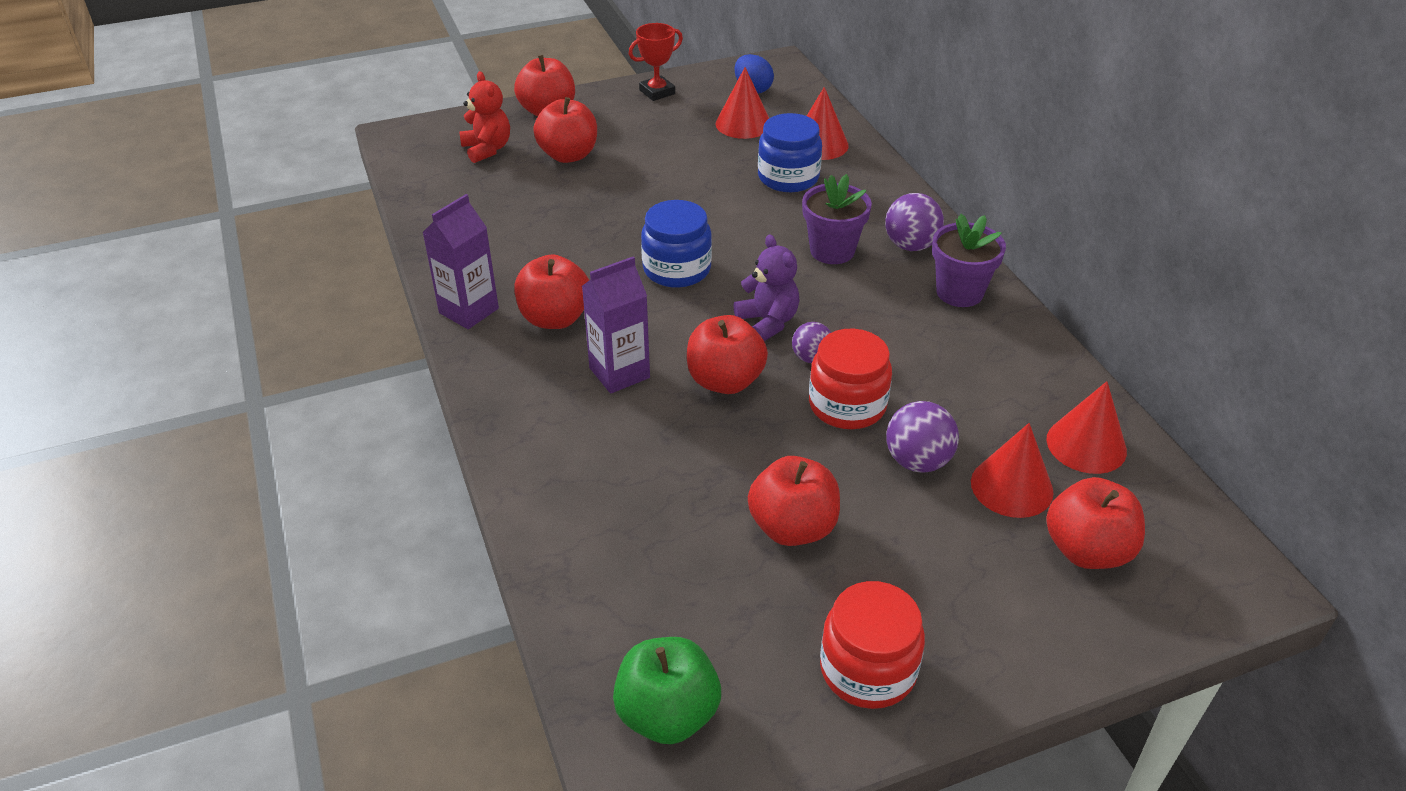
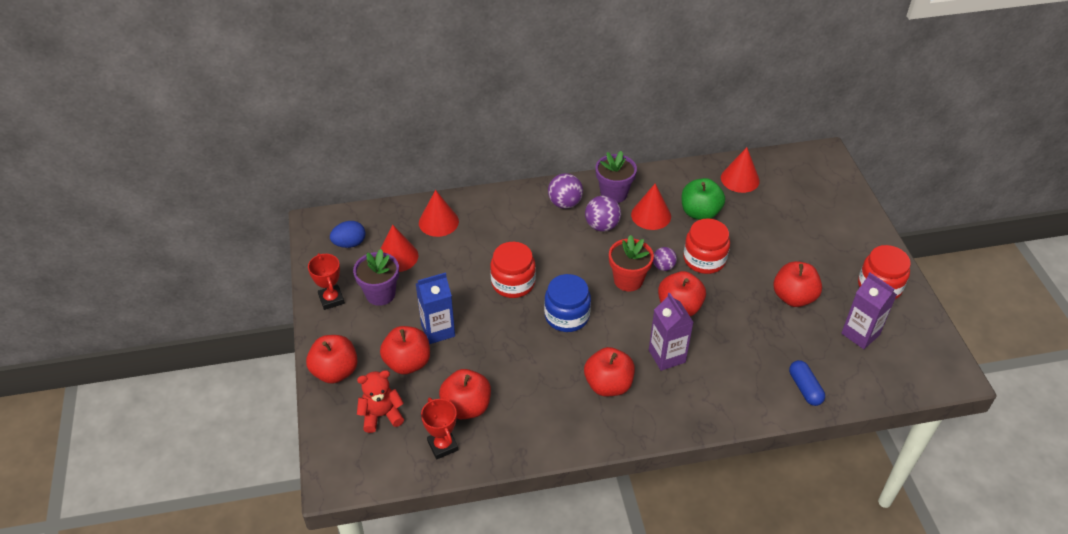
camera: 80 degrees left, 5 degrees up
(445, 196) = (443, 445): none -> red trophy
(469, 311) = (592, 433): purple carton -> purple carton (860, 334)
(577, 543) = (805, 388): none -> blue capsule
(625, 169) = (438, 330): none -> blue carton
(667, 714) = (909, 362): green apple -> green apple (700, 213)
(726, 216) = (513, 283): none -> red jar
(768, 322) = (628, 280): purple teddy bear -> red flower pot
(788, 177) = (475, 244): blue jar -> none
(832, 251) = (562, 239): purple flower pot -> purple flower pot (380, 294)
(917, 461) = (748, 241): purple ball -> purple ball (602, 226)
(1011, 487) = (767, 212): red cone -> red cone (651, 215)
(1087, 550) = (808, 198): red apple -> red apple (466, 407)

